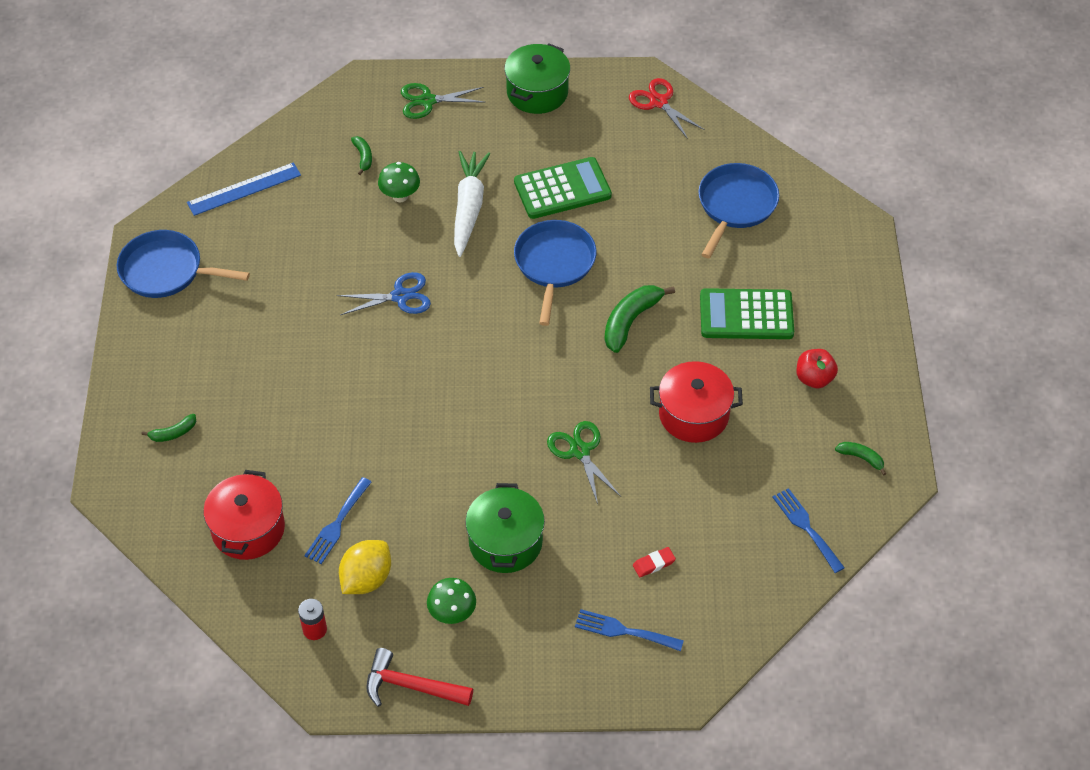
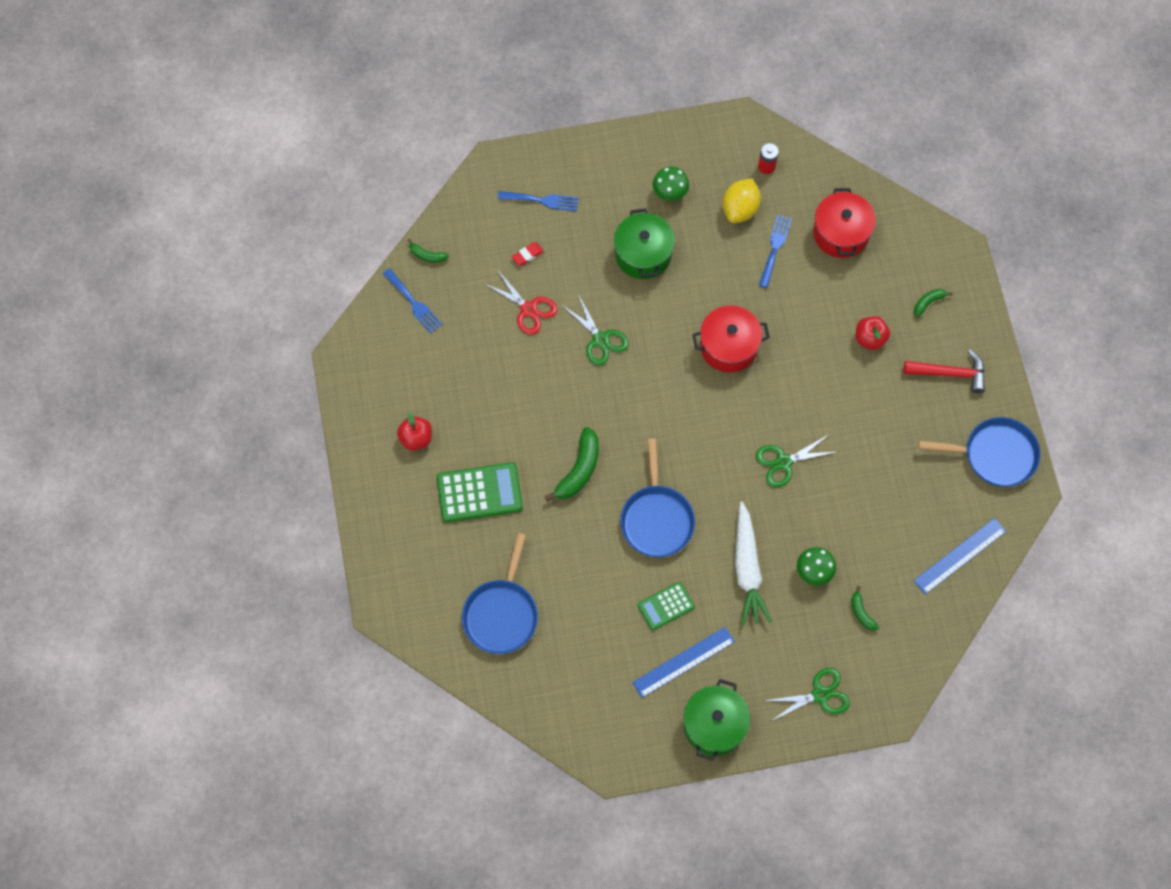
camera: 170 degrees right, 15 degrees up
(258, 404) = (870, 338): none -> red apple
(400, 296) = (783, 462): blue scissors -> green scissors
(411, 686) = (686, 137): red hammer -> red hammer (950, 373)
(555, 143) = (683, 662): none -> blue ruler
(562, 189) = (666, 606): green calculator -> green calculator, size x0.61
(658, 102) = (591, 733): red scissors -> red scissors (528, 309)
(693, 414) = (513, 387): red pot -> red pot (729, 346)
(861, 458) = (373, 370): green banana -> green banana (427, 255)

